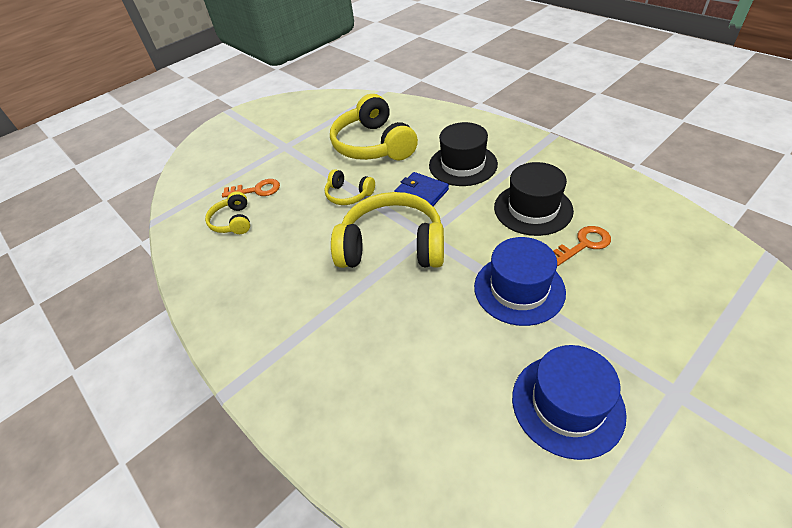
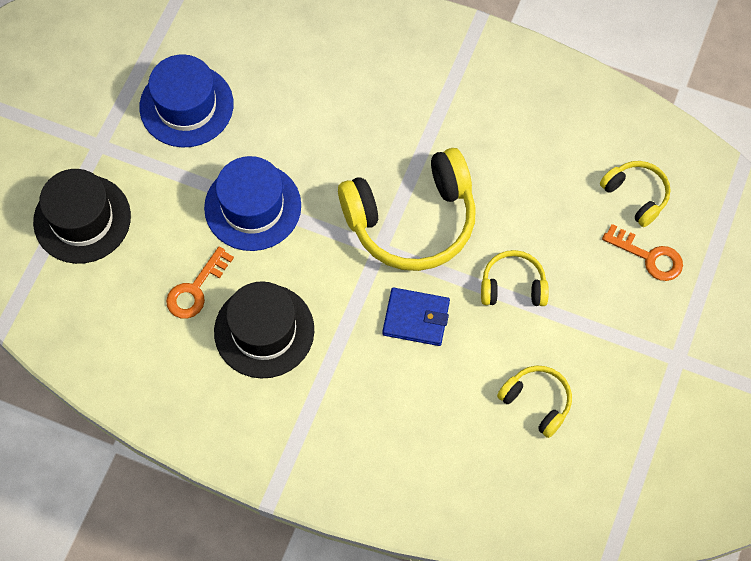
camera: 150 degrees right, 20 degrees up
(256, 190) = (649, 256): orange key -> orange key turned 120 degrees counterclockwise
(373, 145) = (537, 402): yellow headphones -> yellow headphones, size x0.50
(463, 164) = (381, 393): black hat -> black hat (82, 219)

